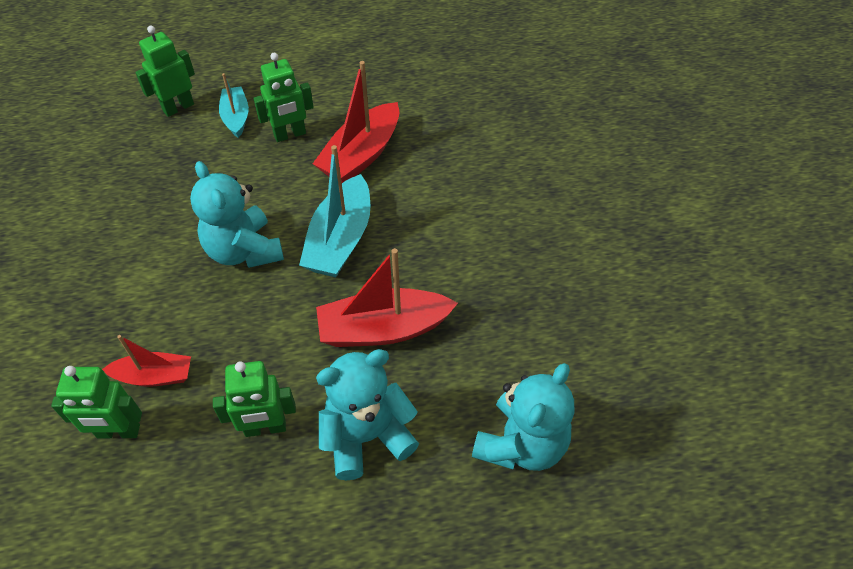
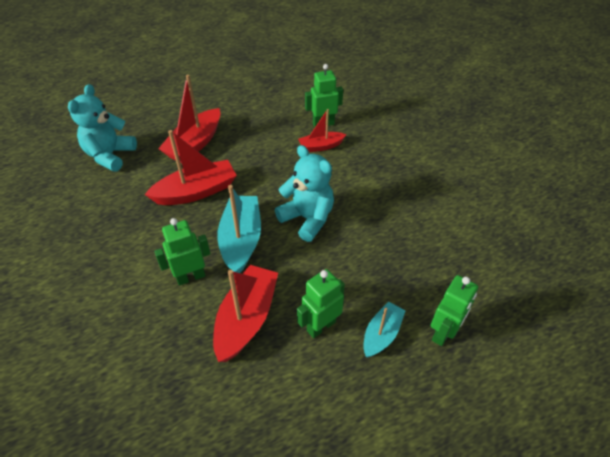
camera: 165 degrees right, 5 degrees down
(236, 117) = (381, 334): turquoise boat -> turquoise boat turned 120 degrees counterclockwise
(265, 428) = (249, 138): green robot -> green robot (190, 277)
(366, 436) = (195, 144): turquoise teddy bear -> red boat

